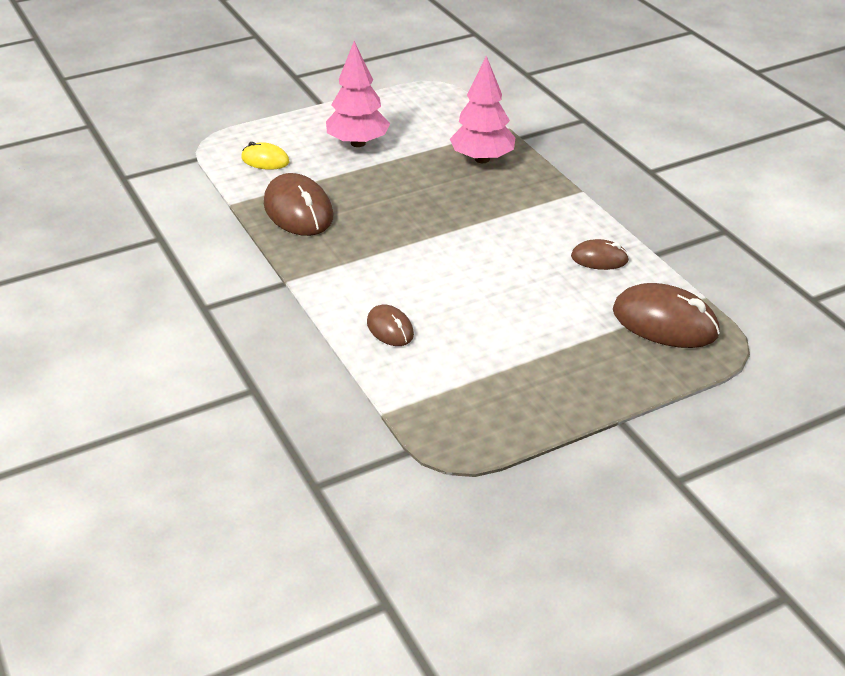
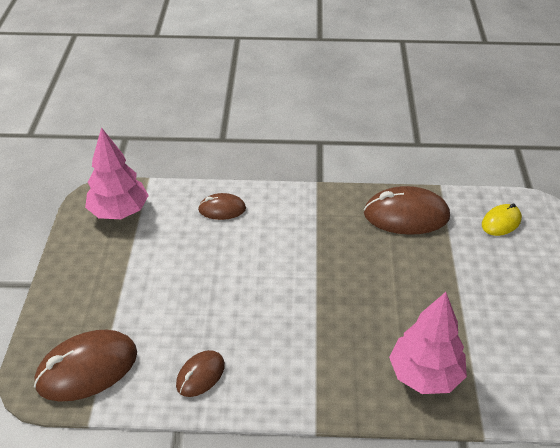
camera: 120 degrees right, 5 degrees up
(358, 143) = (504, 292): pink tree -> pink tree (119, 212)

